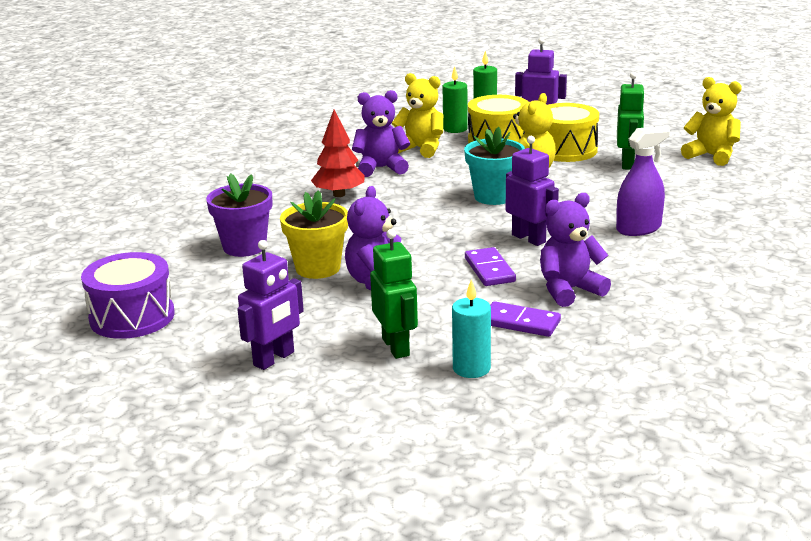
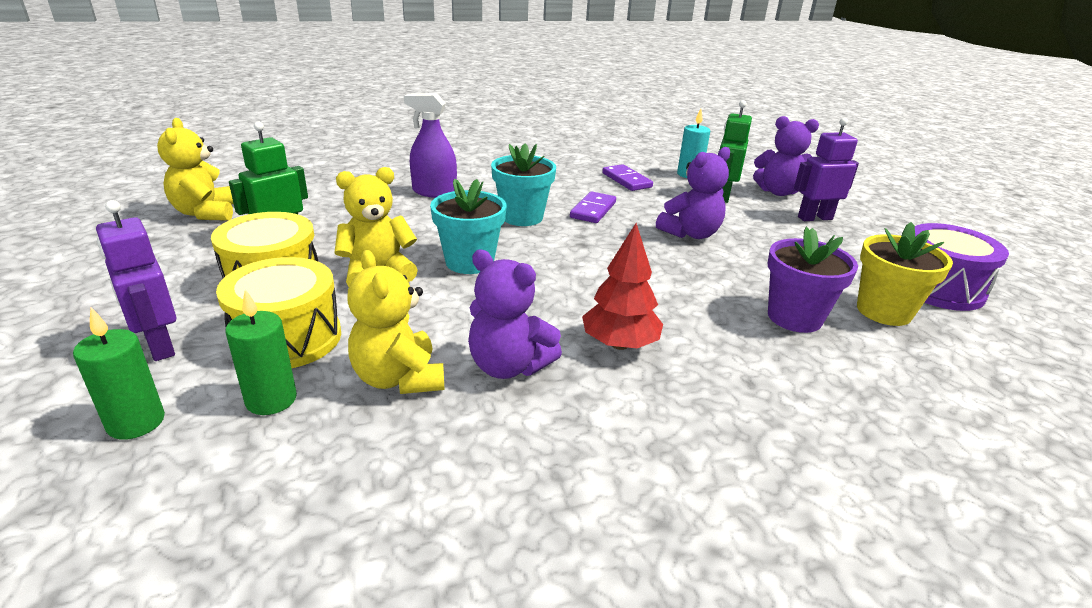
camera: 145 degrees left, 5 degrees up
(318, 268) = (731, 264): yellow flower pot -> yellow flower pot (883, 311)
(529, 238) = (522, 217): purple robot -> turquoise flower pot
(569, 290) = (565, 182): purple teddy bear -> purple teddy bear (778, 192)

